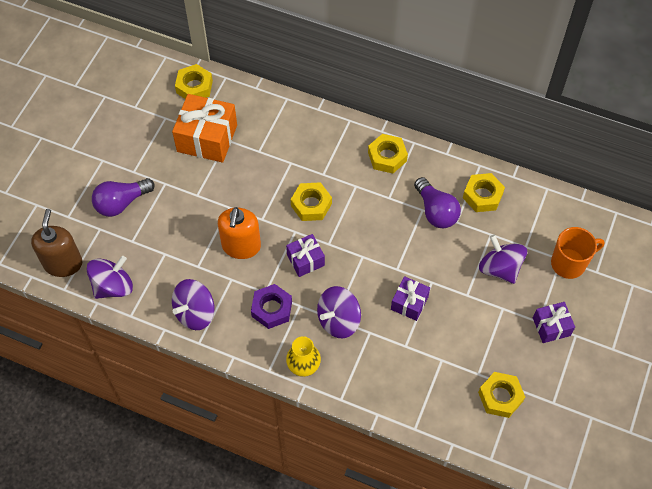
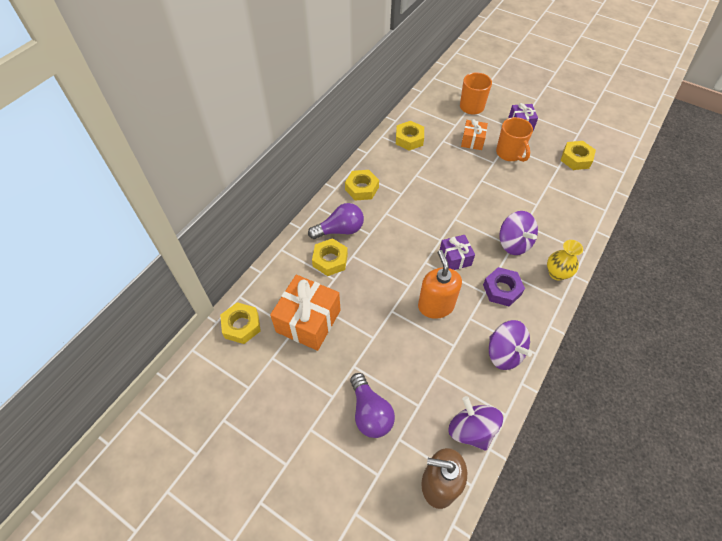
camera: 80 degrees left, 5 degrees down
(241, 246) = (435, 306): orange soap dispenser -> orange soap dispenser turned 120 degrees counterclockwise
(311, 205) = (400, 246): yellow nut -> yellow nut (330, 260)
(409, 303) = (499, 196): purple gift -> none
(436, 211) = (419, 167): purple light bulb -> purple light bulb (340, 230)
(488, 313) = (509, 153): none -> orange mug
(500, 268) = (472, 141): purple spinning top -> orange gift

